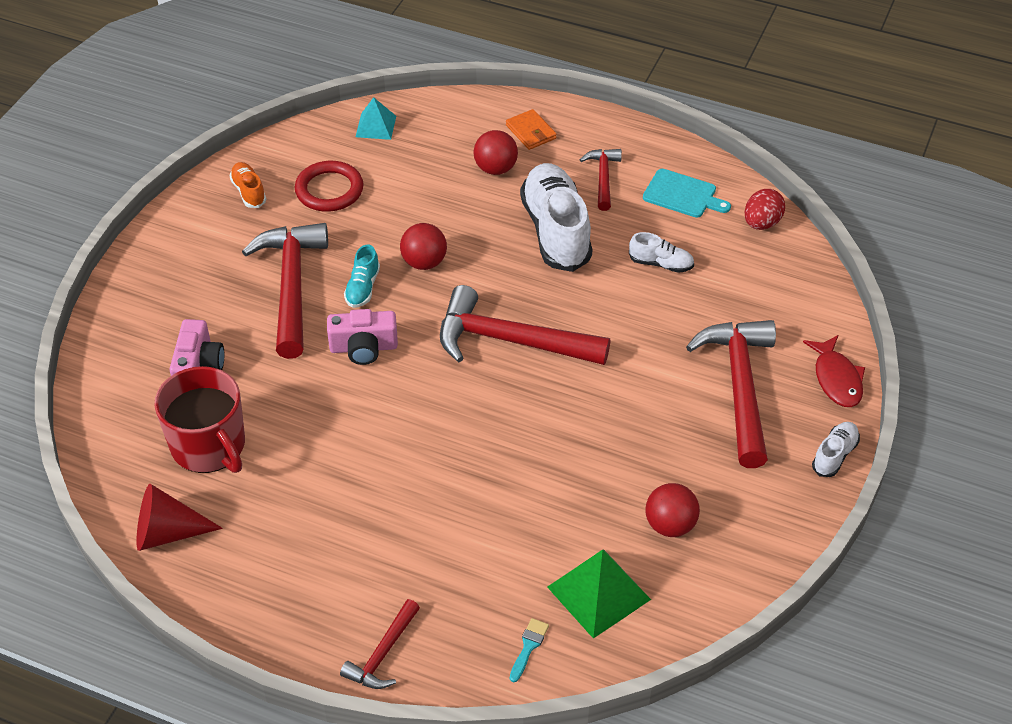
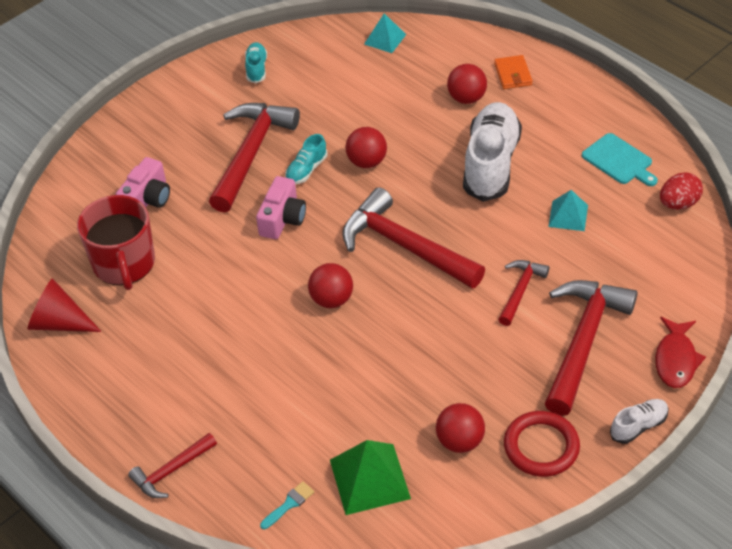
camera: 25 degrees right, 0 degrees up
(249, 192) = (256, 69): orange shoe -> turquoise shoe
(329, 190) = (320, 83): red ring -> red ring (541, 447)
(363, 347) = (282, 219): pink camera -> pink camera turned 90 degrees counterclockwise
(462, 419) = (332, 300): none -> red ball
(603, 178) = (555, 128): red hammer -> red hammer (520, 290)
(661, 264) = (568, 215): white shoe -> turquoise pyramid

